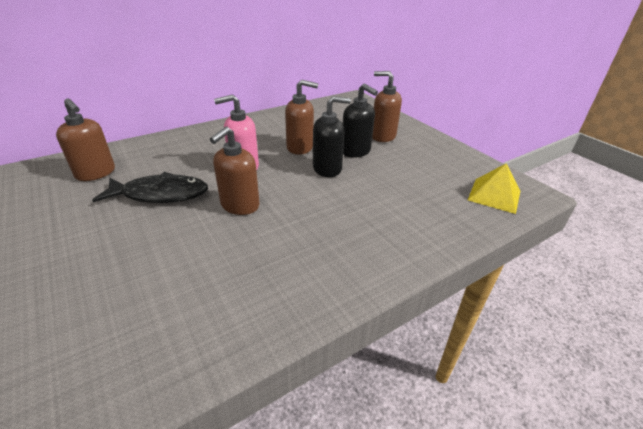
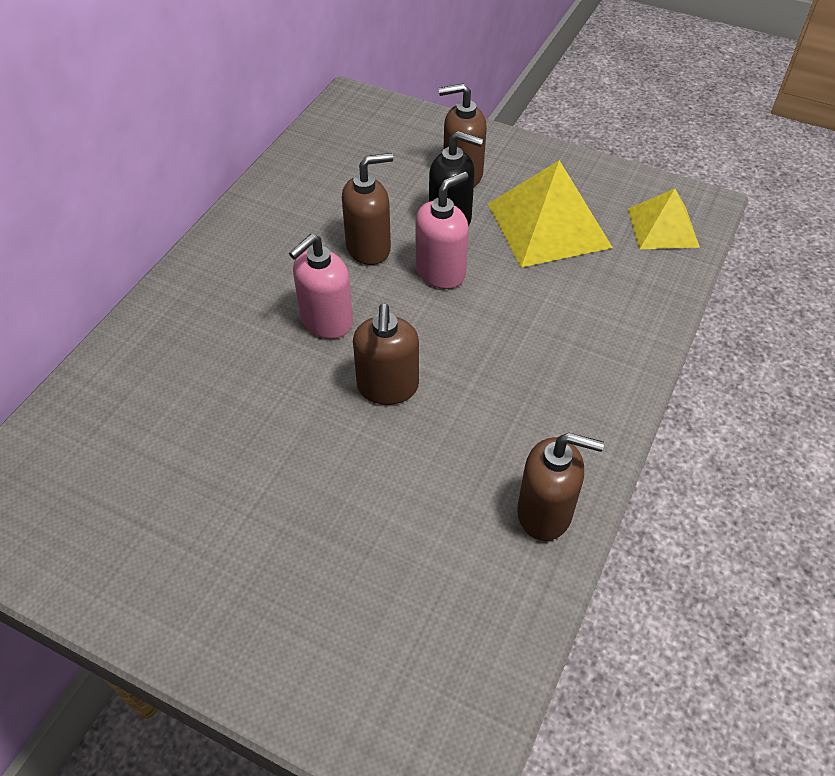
camera: 30 degrees left, 15 degrees up
(96, 173) = (120, 435): brown soap dispenser -> brown soap dispenser (545, 513)
(160, 194) = (263, 422): black fish -> none
(327, 169) = (441, 272): black soap dispenser -> pink soap dispenser
(414, 170) = (548, 225): none -> yellow pyramid

